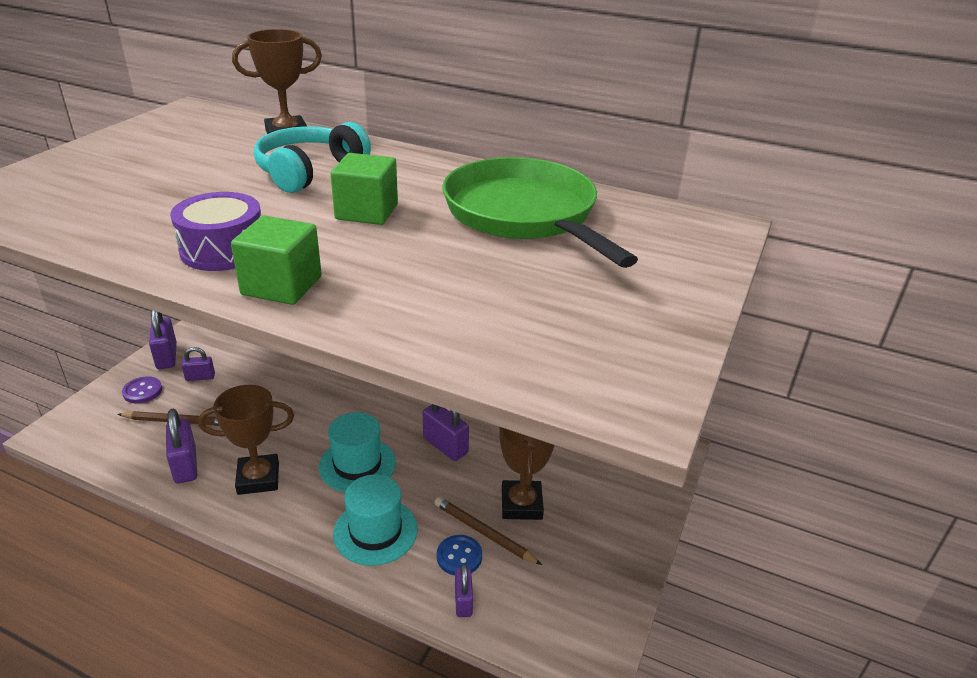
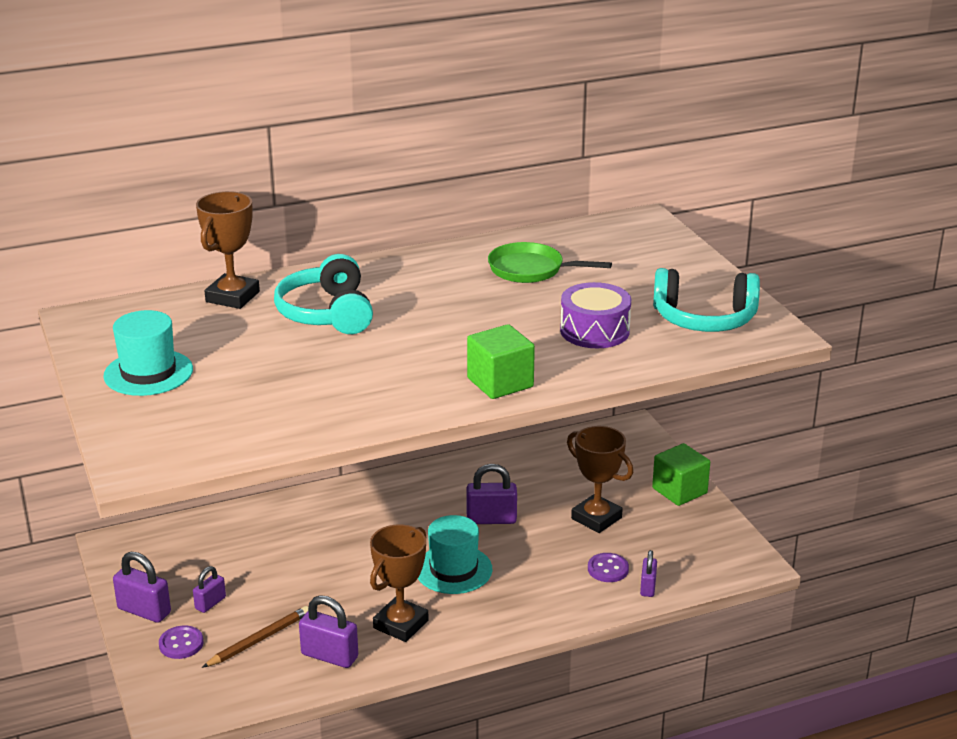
camera: 45 degrees left, 5 degrees down
(223, 250) = (414, 386): purple drum -> purple drum (594, 331)
(367, 212) = (436, 318): green cube -> green cube (679, 491)
(375, 531) = (536, 593): turquoise hat -> turquoise hat (148, 373)
(459, 556) = (608, 569): blue button -> purple button
(463, 601) = (647, 587): purple padlock -> purple padlock turned 60 degrees clockwise
(483, 533) = (600, 548): brown pencil -> none
(524, 215) = (531, 270): green pan -> green pan, size x0.56
(589, 342) = (704, 319): none -> turquoise headphones

